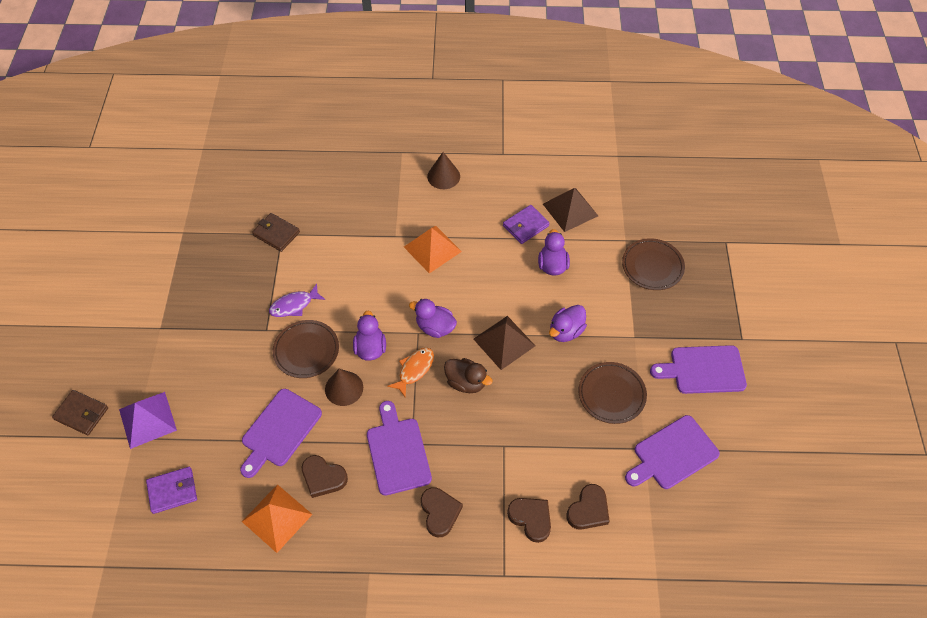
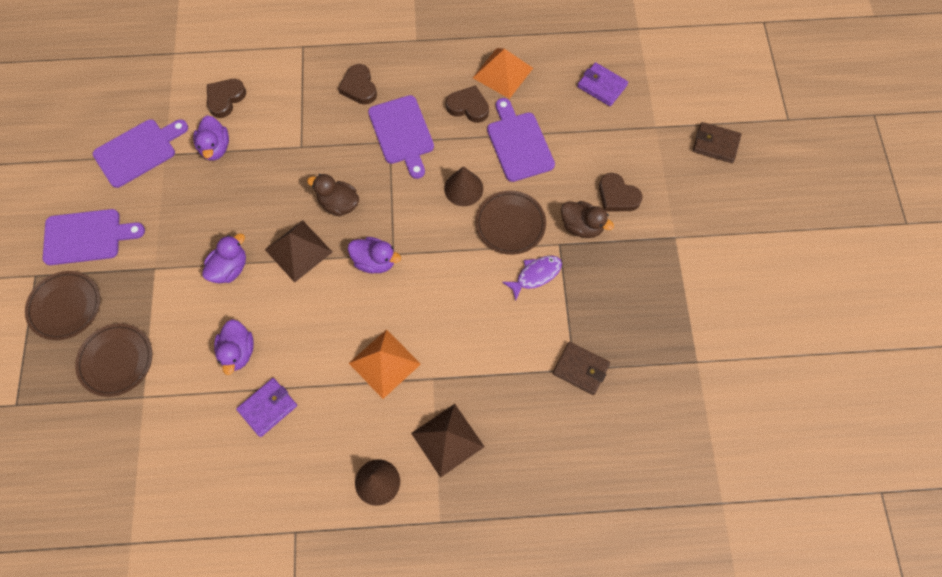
camera: 175 degrees right, 10 degrees up
(147, 420) = (649, 144): purple pyramid -> none
(172, 491) = (602, 86): purple wallet -> purple wallet turned 60 degrees clockwise
(241, 343) = (582, 226): none -> brown duck
(279, 431) = (518, 143): purple cutting board -> purple cutting board turned 45 degrees counterclockwise
(370, 348) = (442, 232): purple duck -> purple duck (215, 148)
(414, 370) = (393, 213): orange fish -> none
(531, 519) = (277, 88): brown heart -> brown heart (617, 196)
(570, 209) = (208, 439): brown pyramid -> brown pyramid (447, 440)
(611, 394) = (189, 203): brown plate -> brown plate (65, 307)

